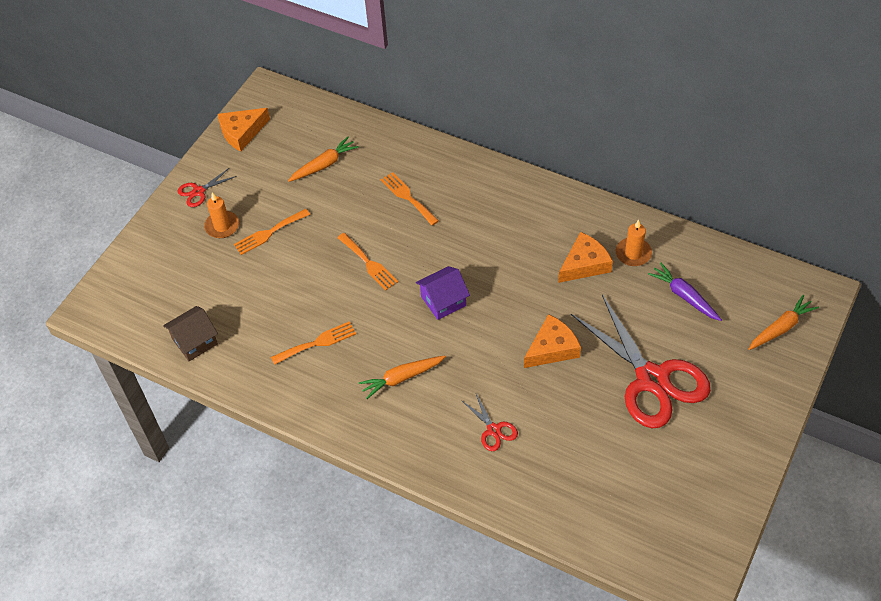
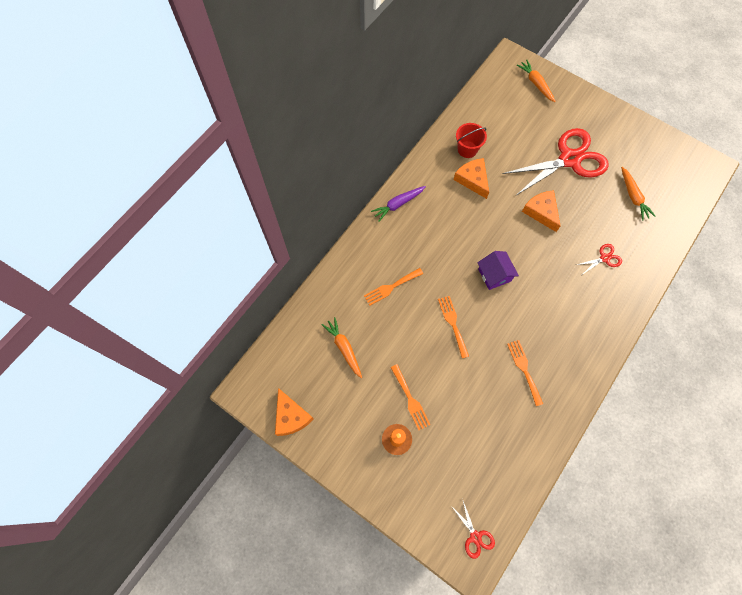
camera: 85 degrees left, 15 degrees up
(195, 341) = (515, 468): brown house -> none
(198, 191) = (353, 459): red scissors -> red scissors (475, 537)
(369, 263) = (453, 323): orange fork -> orange fork turned 75 degrees counterclockwise
(401, 378) = (559, 312): orange carrot -> orange carrot (633, 196)
(633, 253) = (467, 149): orange candle -> red bucket
(684, 296) = (506, 128): purple carrot -> purple carrot (398, 204)

